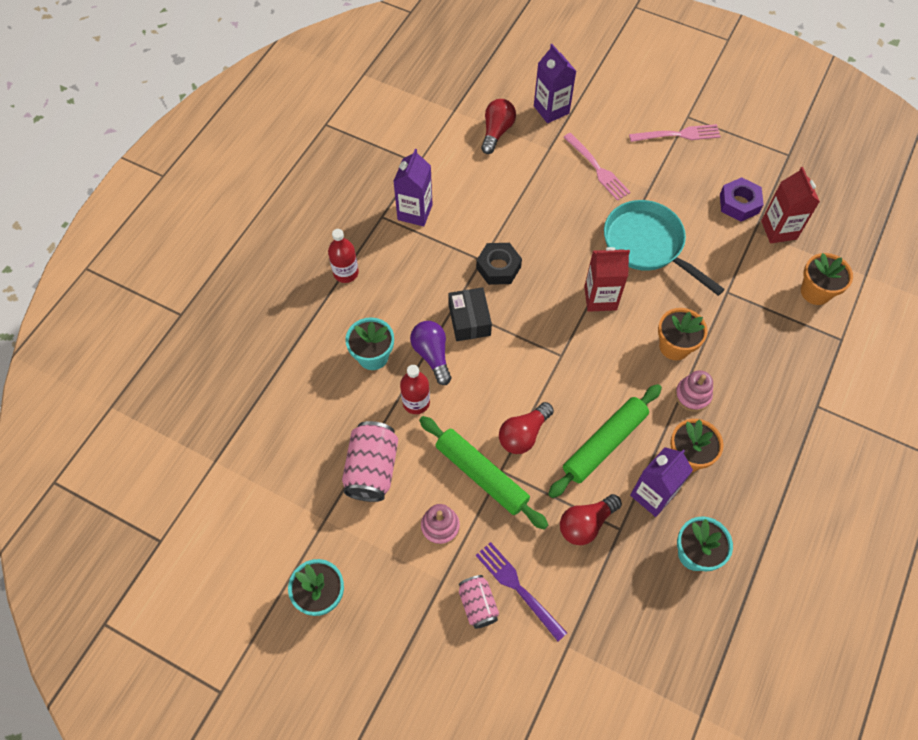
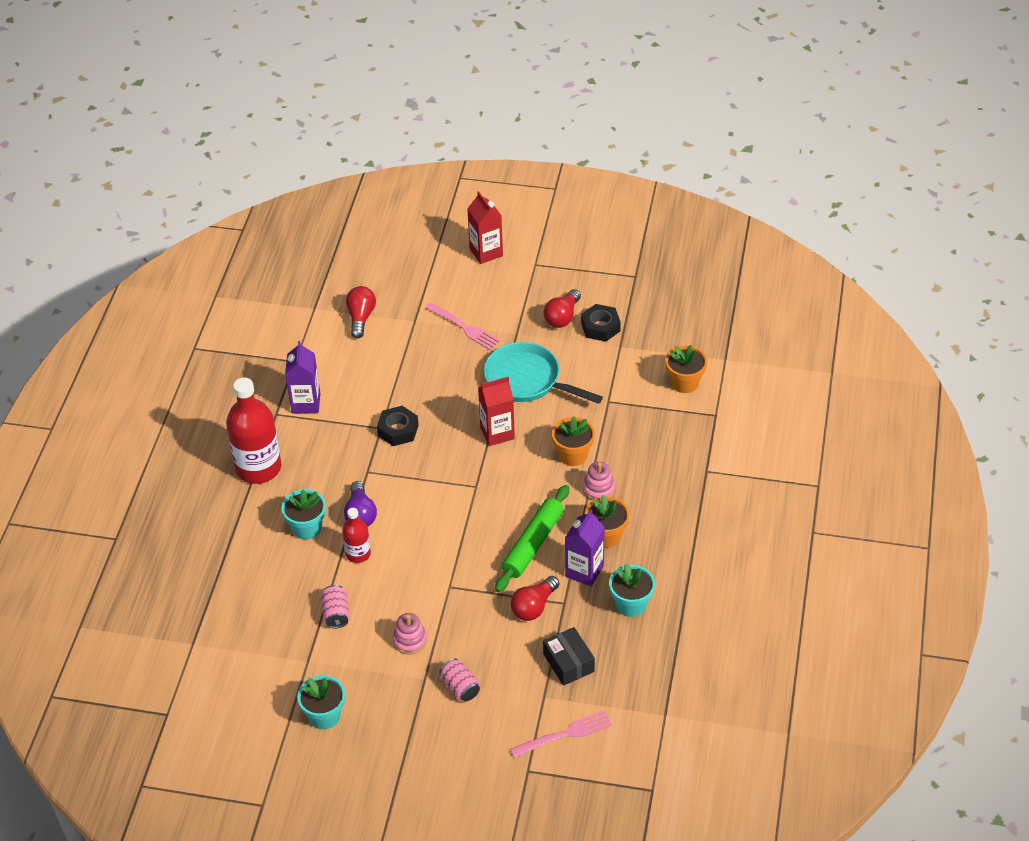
camera: 15 degrees left, 15 degrees down
(346, 273) = (258, 468): red bottle -> red bottle, size x1.90
(372, 469) = (336, 613): pink can -> pink can, size x0.61
(432, 355) = (360, 514): purple light bulb -> purple light bulb turned 150 degrees counterclockwise
(469, 320) = (385, 478): black box -> black box (568, 663)
(481, 475) = (433, 594): green rolling pin -> none
(518, 588) = (490, 667): purple fork -> none
(523, 434) = (461, 554): red light bulb -> red light bulb (562, 317)
(551, 110) = (406, 287): purple carton -> none
(678, 135) = (530, 282): pink fork -> pink fork (565, 734)
(739, 203) = (600, 327): purple nut -> black nut
(778, 230) = (641, 340): red carton -> red carton (486, 252)

